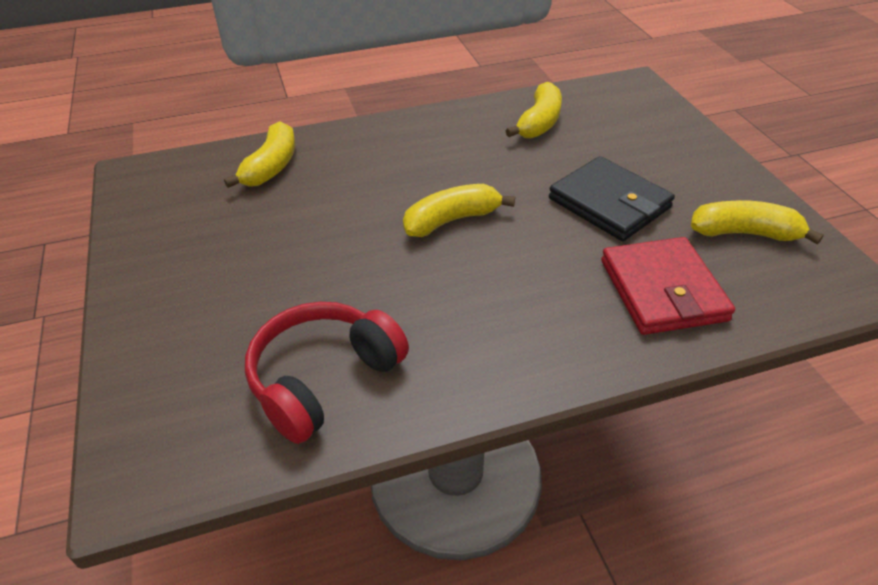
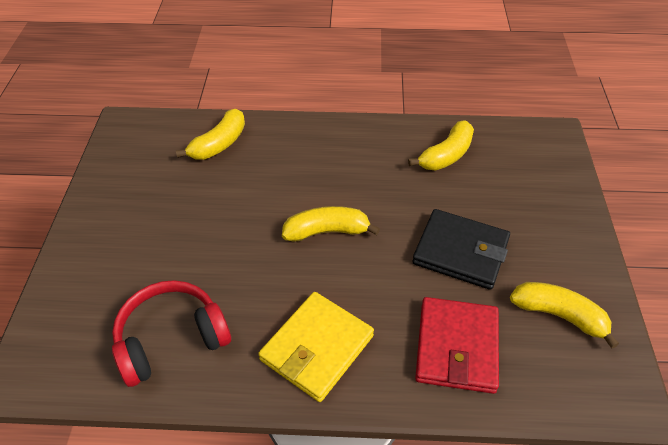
camera: 20 degrees right, 5 degrees up
(510, 335) = (317, 348): none -> yellow wallet
(609, 203) = (460, 252): black wallet -> black wallet turned 45 degrees counterclockwise

